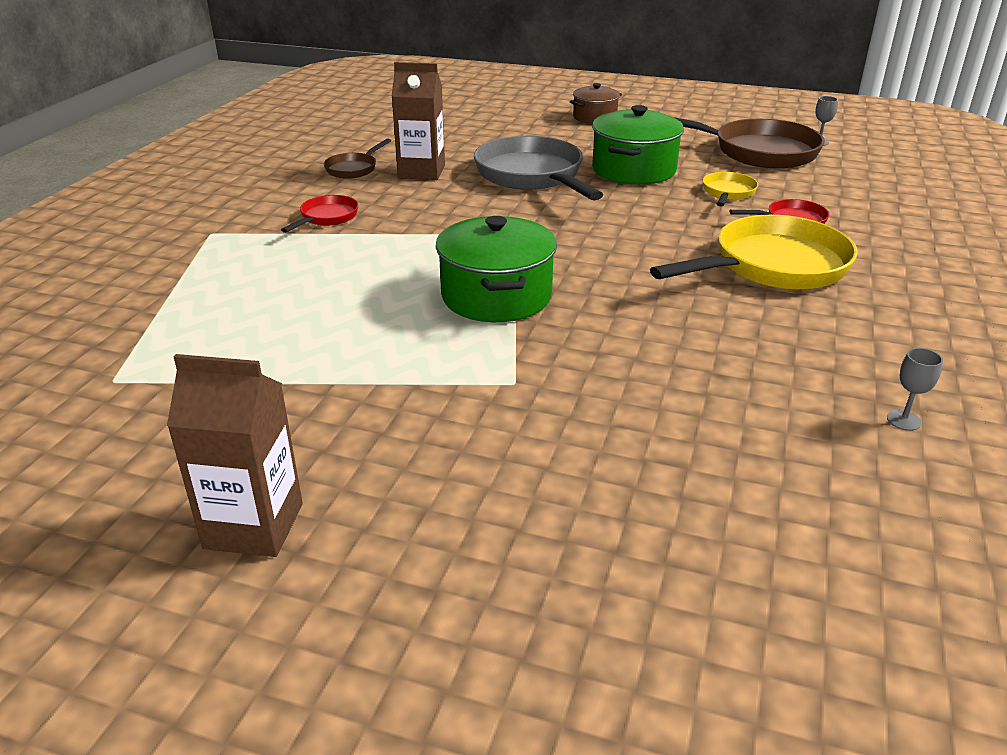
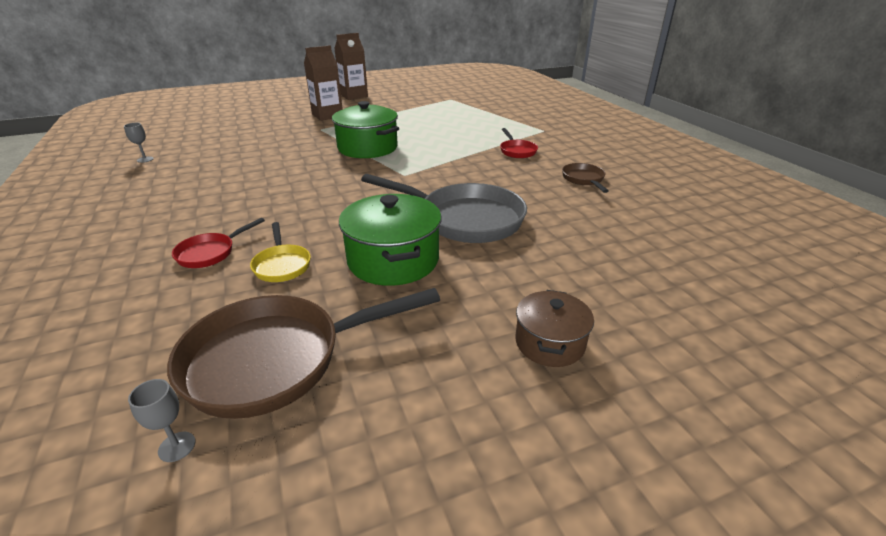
camera: 140 degrees right, 0 degrees up
(421, 172) = (542, 193): brown carton -> brown carton (327, 115)
(772, 266) = (220, 207): yellow pan -> none

